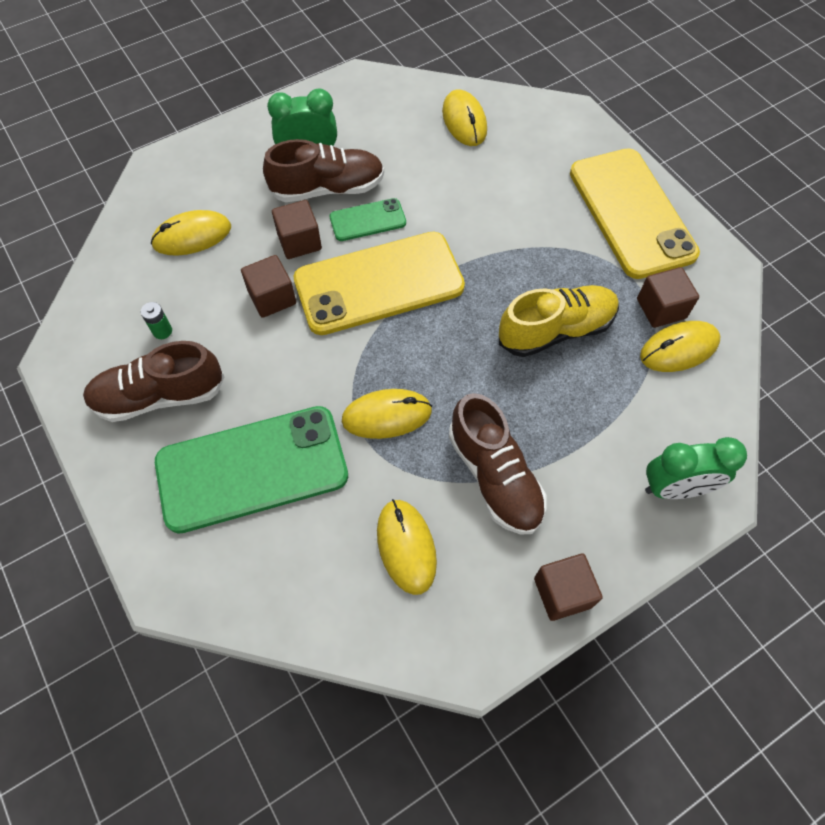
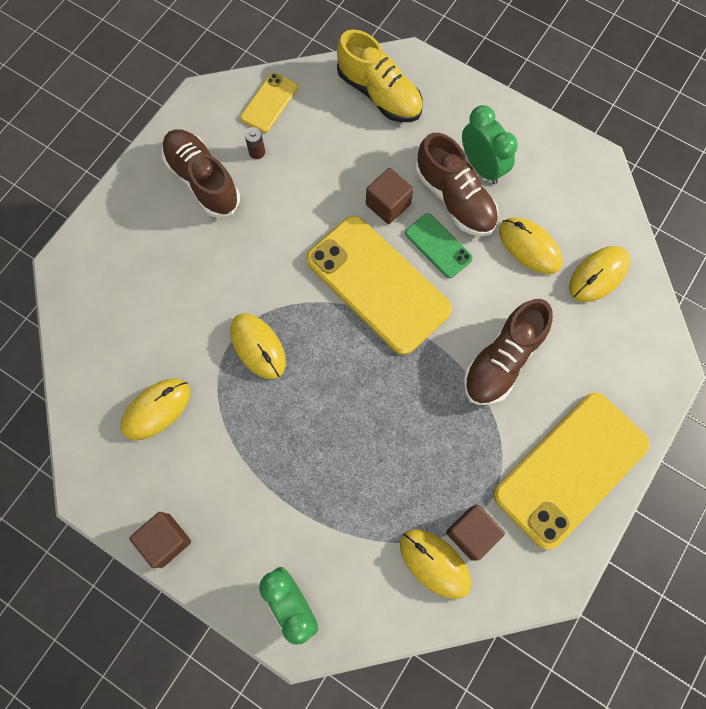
camera: 65 degrees right, 10 degrees up
(113, 298) = (269, 103): none -> yellow phone
(162, 331) = (257, 152): green battery -> brown battery
(192, 236) = (352, 124): yellow mouse -> yellow mouse (529, 247)
(252, 469) = (173, 273): green phone -> none
(272, 297) = (324, 212): brown cube -> none
(494, 476) = (241, 451): brown shoe -> brown shoe (502, 360)
(556, 330) = (402, 448): yellow shoe -> yellow shoe (379, 94)

